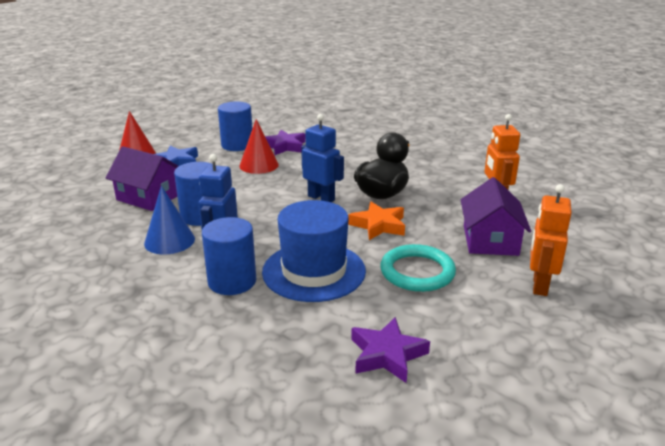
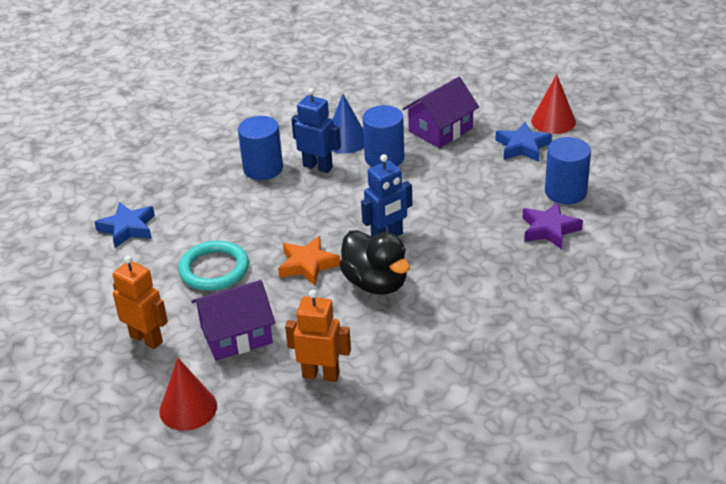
camera: 110 degrees right, 10 degrees up
(259, 165) = (495, 203): red cone -> red cone (188, 408)
(314, 271) = (251, 211): blue hat -> none
(387, 355) = (127, 228): purple star -> blue star
(490, 240) = (236, 335): purple house -> purple house turned 45 degrees counterclockwise

